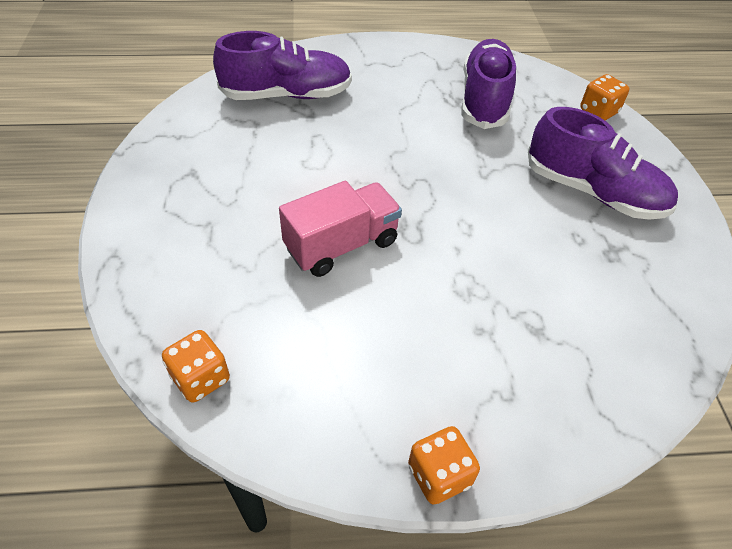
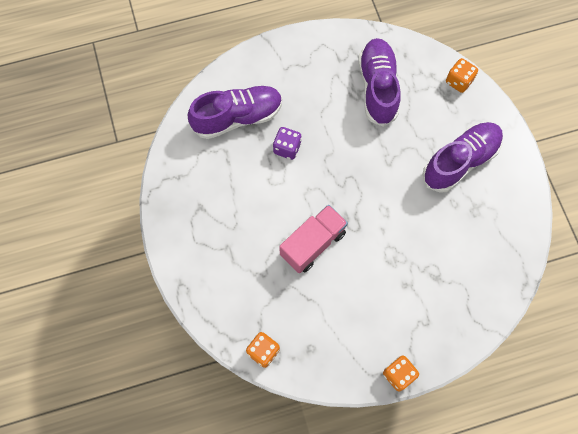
camera: 10 degrees left, 20 degrees up
(341, 134) = (287, 148): none -> purple dice
(593, 192) = (460, 161): purple shoe -> purple shoe turned 60 degrees counterclockwise

